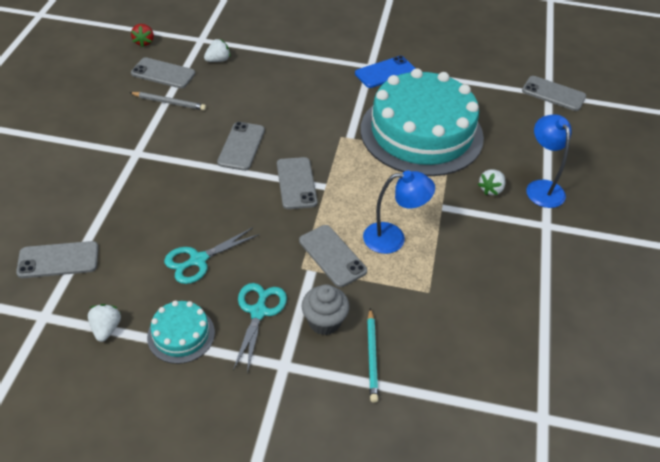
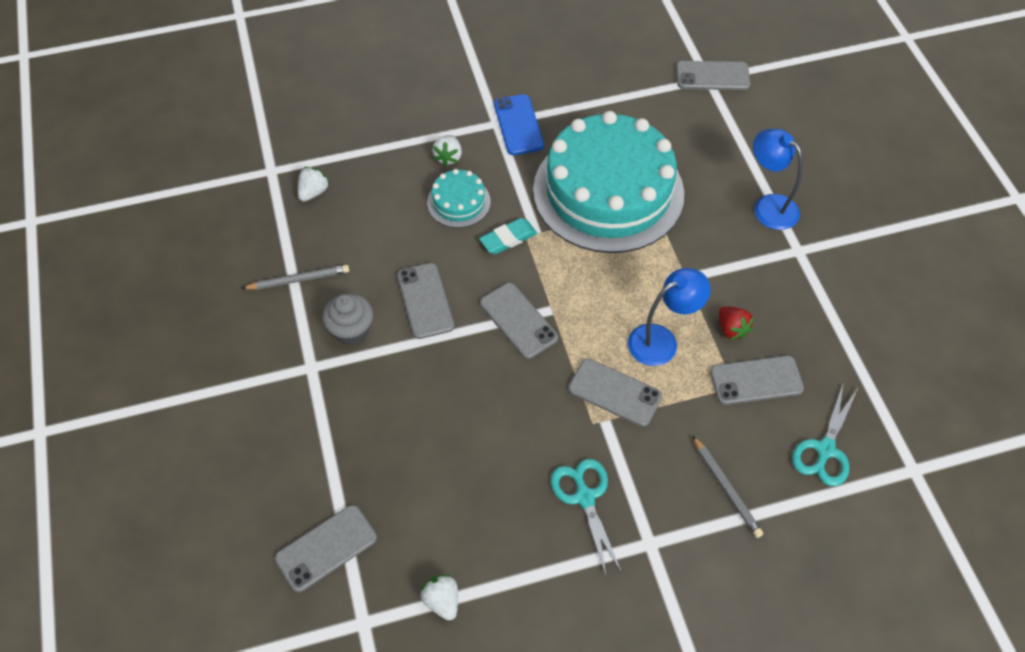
camera: 25 degrees left, 10 degrees up
(144, 42) = (202, 205): red strawberry -> red strawberry (732, 329)
(163, 73) = (260, 241): grey phone -> grey phone (756, 380)
(181, 334) = (524, 565): turquoise cake -> turquoise cake (458, 202)
(198, 260) = (480, 469): turquoise scissors -> turquoise scissors (825, 449)
(324, 322) = (656, 474): grey cupcake -> grey cupcake (351, 331)
(327, 133) = (508, 239): none -> turquoise eraser
(372, 357) = (726, 488): turquoise pencil -> grey pencil
(385, 72) = (518, 125): blue phone -> blue phone turned 45 degrees counterclockwise
(491, 189) = (721, 232): white strawberry -> white strawberry (448, 157)

